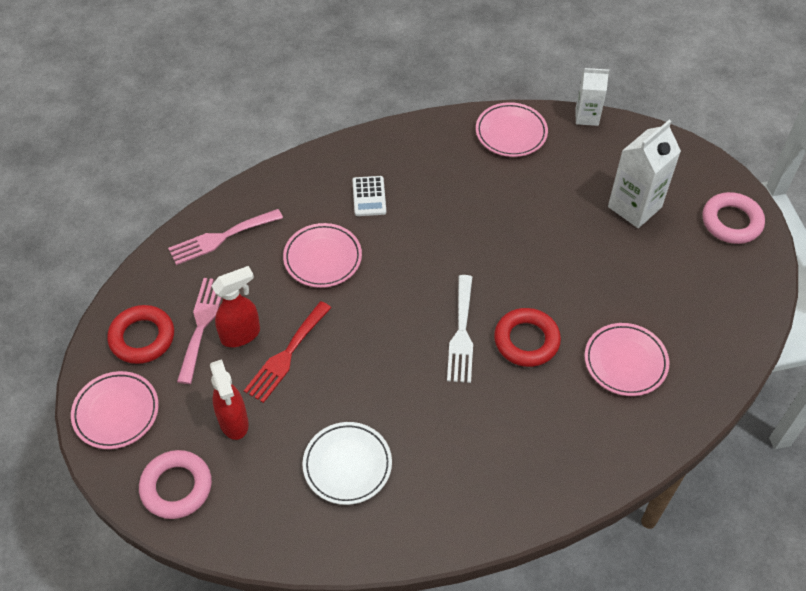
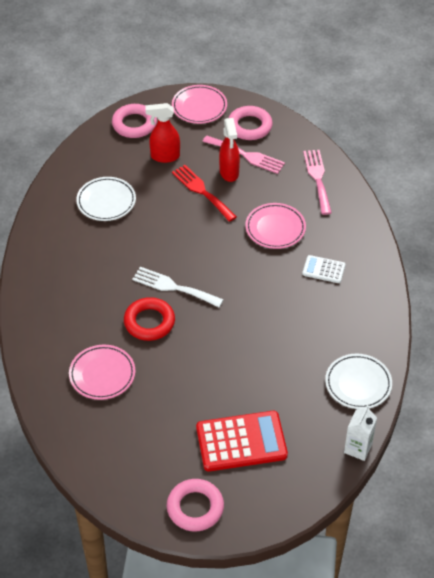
camera: 110 degrees right, 5 degrees down
(142, 338) = (249, 126): red ring -> pink ring
(511, 133) = (358, 384): pink plate -> white plate
(634, 207) = (241, 442): white carton -> red calculator

